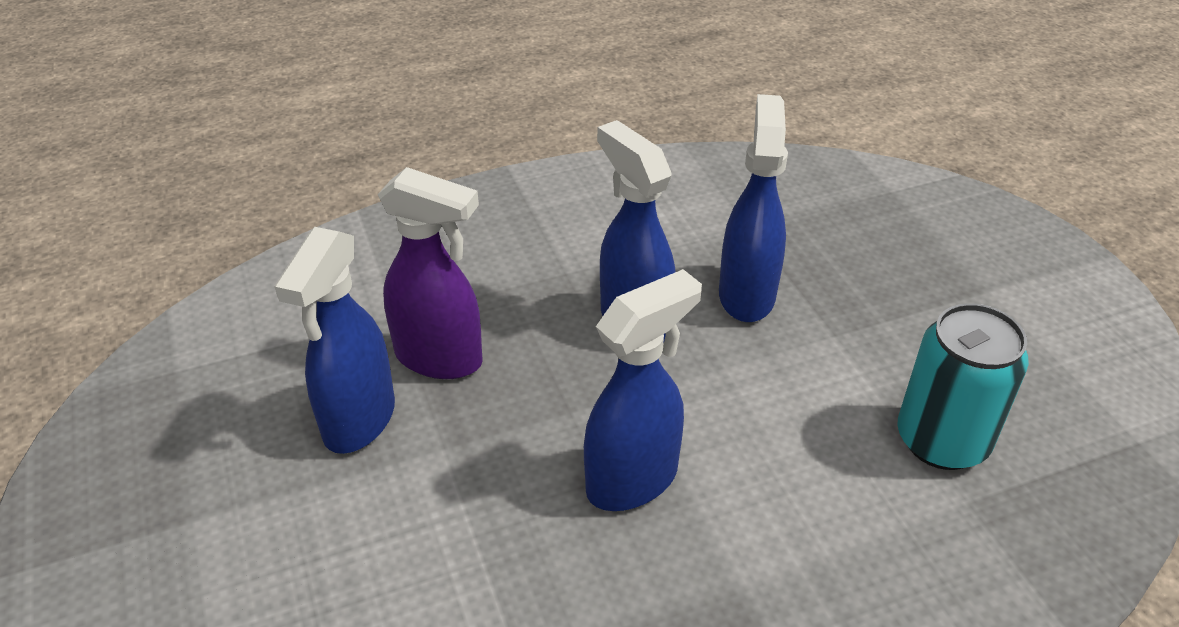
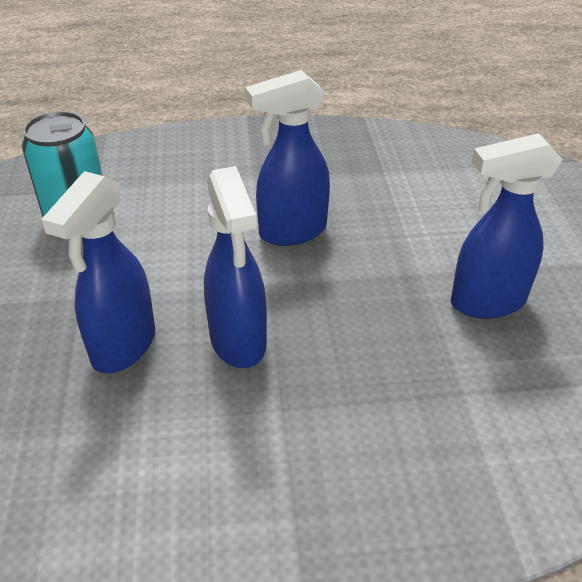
camera: 165 degrees left, 0 degrees up
(359, 421) = (486, 302): blue spray bottle -> blue spray bottle turned 135 degrees counterclockwise
(440, 359) = (419, 340): purple spray bottle -> none

